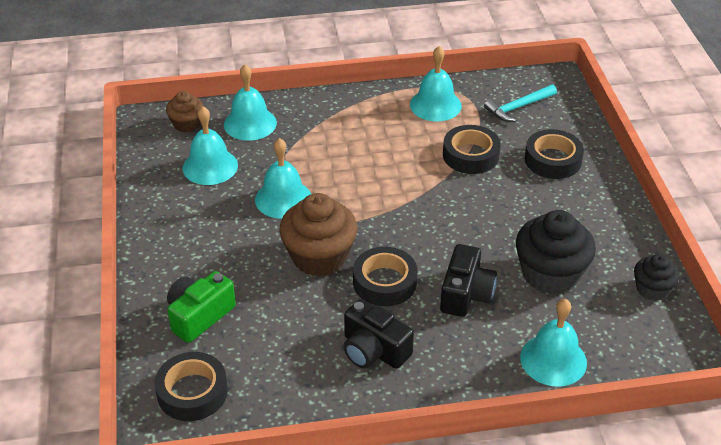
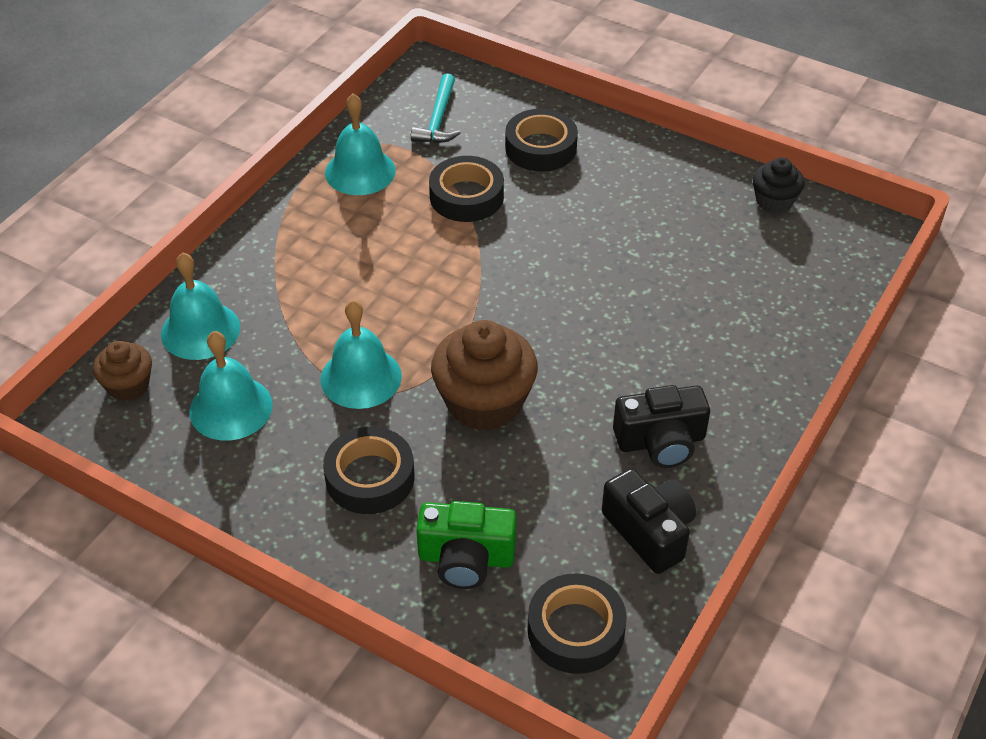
camera: 50 degrees left, 5 degrees up
(199, 316) = (466, 558): green camera -> green camera turned 75 degrees counterclockwise
(384, 282) = (576, 374): black tape -> black tape (370, 477)
(466, 294) = (654, 325): black camera -> black camera (649, 531)
(550, 274) = (689, 251): black cupcake -> none
(553, 360) = (796, 321): turquoise bell -> none

